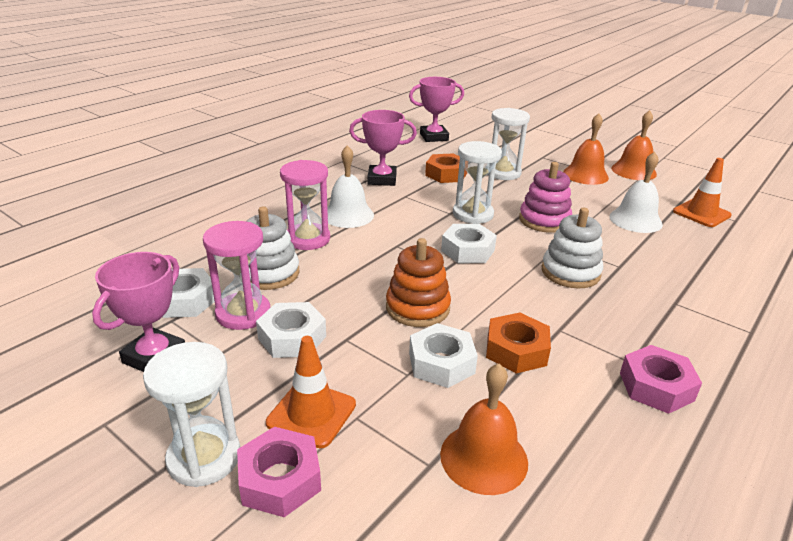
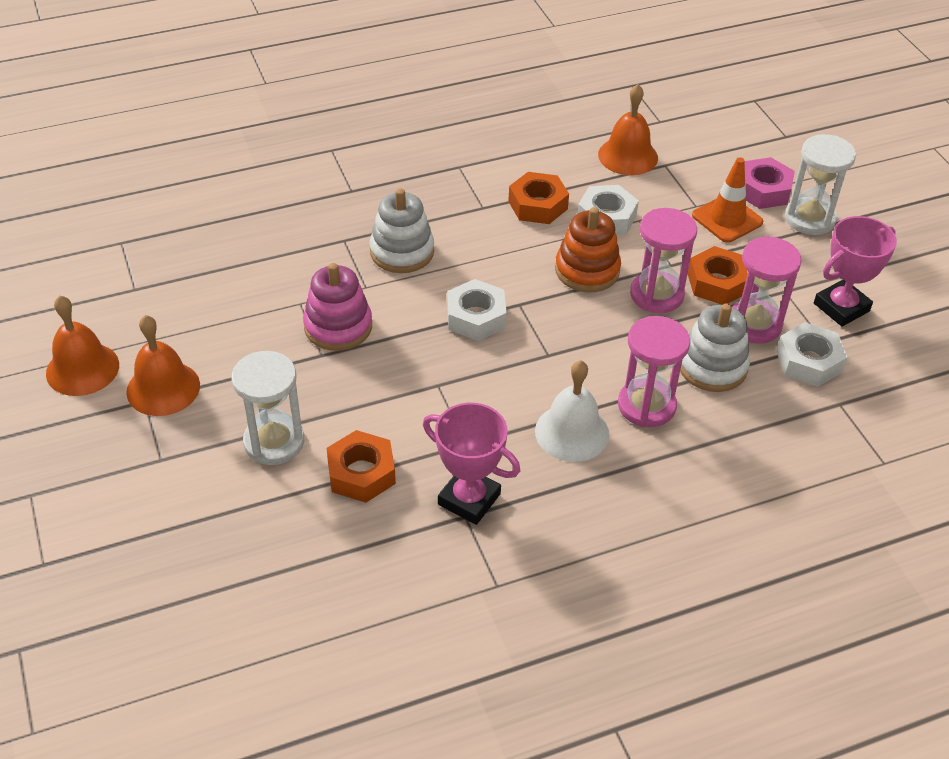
camera: 150 degrees left, 15 degrees up
(292, 337) = (717, 283): white nut -> orange nut
(343, 308) = (656, 295): none -> pink hourglass
(434, 137) = (267, 607): pink trophy -> none
(473, 214) = (411, 371): white hourglass -> none
(635, 220) = (232, 286): white bell -> none
(656, 386) = (465, 147): pink nut -> none
(701, 213) = (140, 265): orange traffic cone -> none

